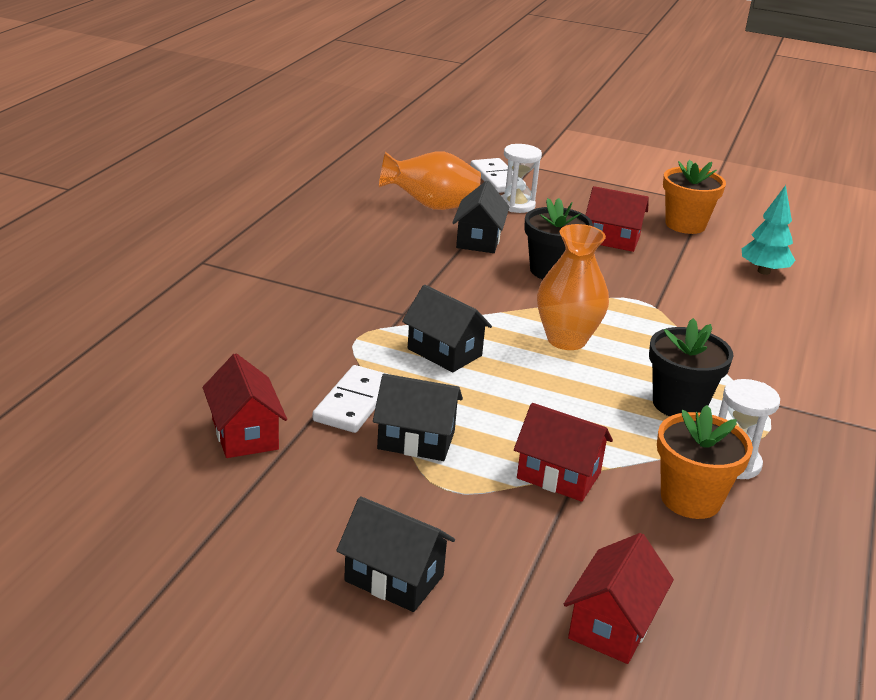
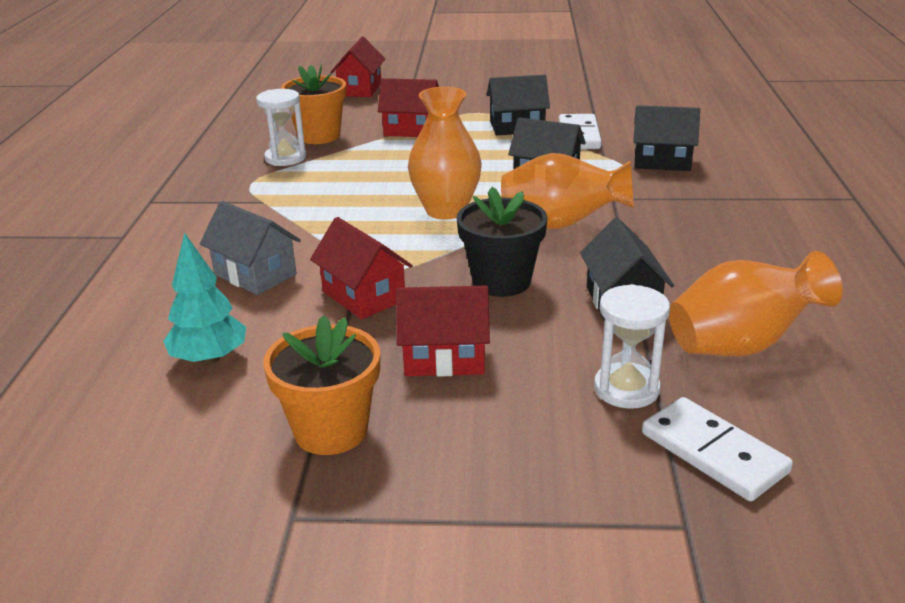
camera: 165 degrees right, 0 degrees up
(245, 434) = (626, 110): red house -> red house (363, 296)
(394, 578) = (479, 83): black house -> black house (662, 161)
(473, 300) = (561, 225): none -> orange vase
(679, 404) = (329, 184): black flower pot -> none
(744, 320) = (255, 274): none -> grey house

